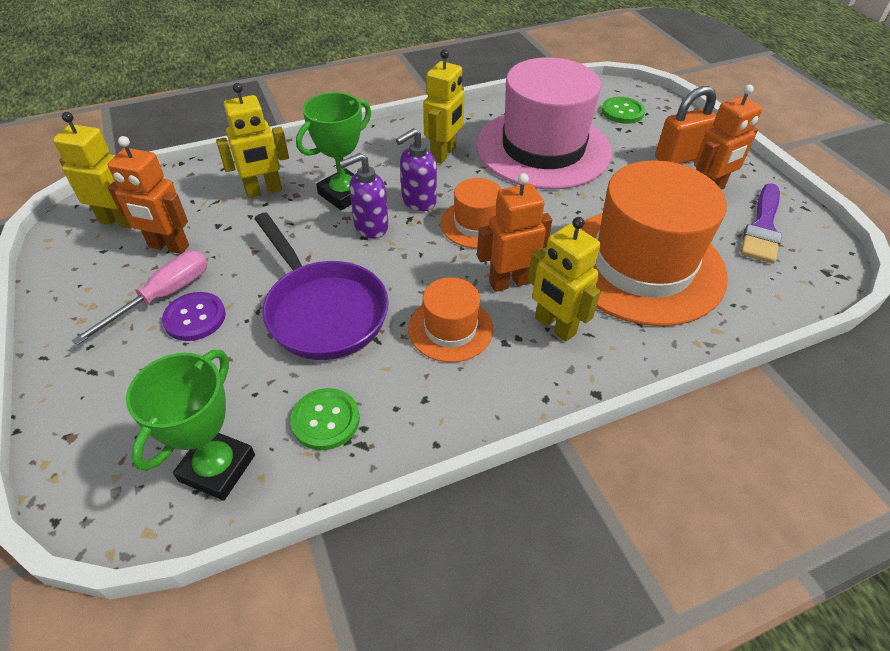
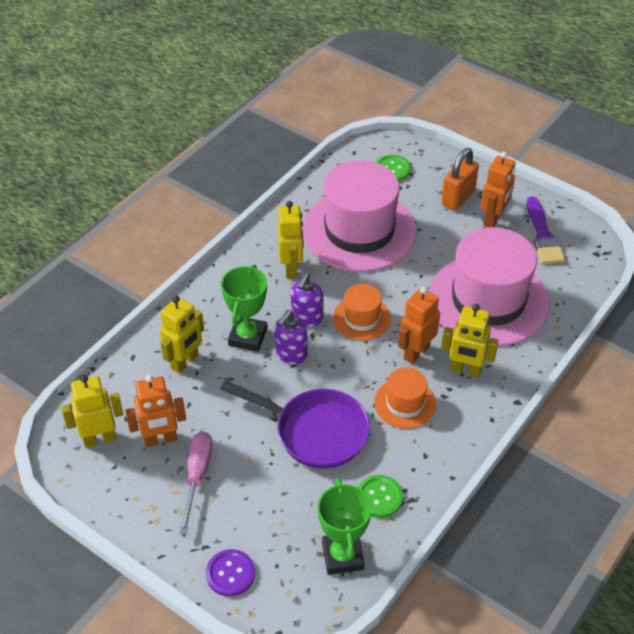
camera: 30 degrees left, 0 degrees up
(195, 318) = (235, 479): purple button -> purple button (230, 573)
(642, 265) = (488, 300): orange hat -> pink hat

